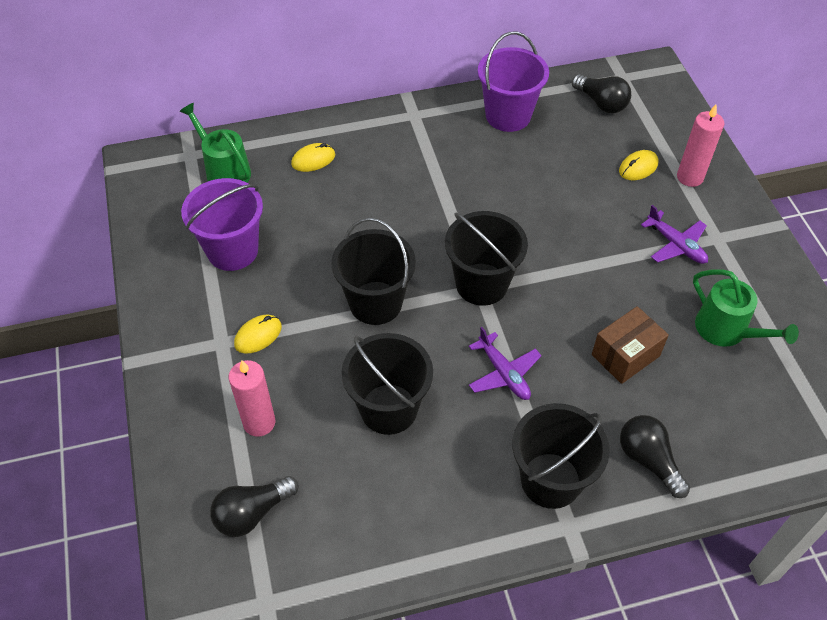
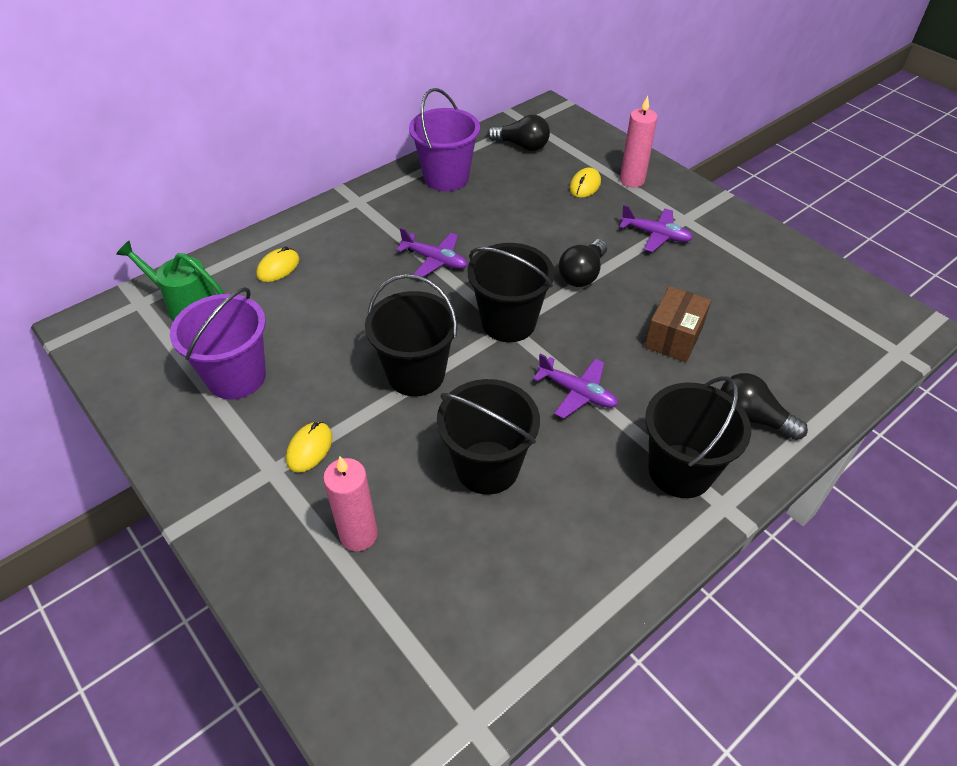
camera: 25 degrees left, 5 degrees down
(252, 513) = (403, 632): black light bulb -> black light bulb (582, 274)
(451, 199) = (435, 260): none -> purple plane
(726, 330) = (741, 288): green watering can -> none

